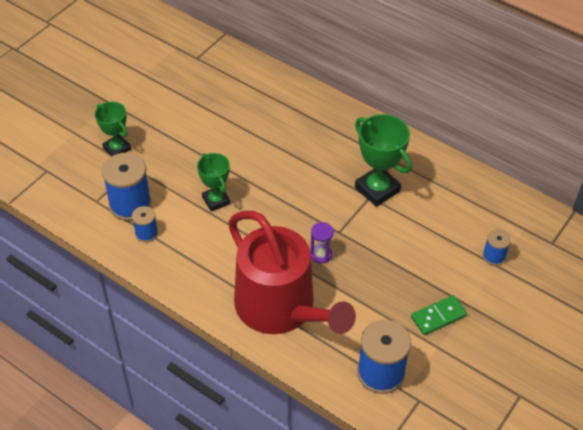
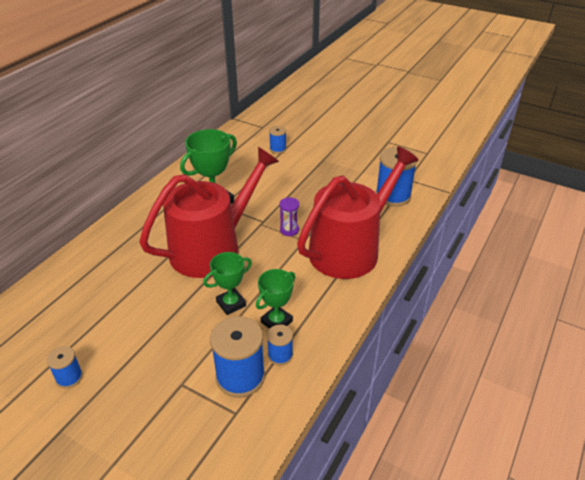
camera: 95 degrees left, 10 degrees down
(117, 149) = (149, 406): green trophy -> green trophy (276, 322)
(157, 101) = (69, 377): none -> blue spool
(298, 187) = (212, 248): none -> red watering can
(438, 316) = (336, 172): green domino -> none

